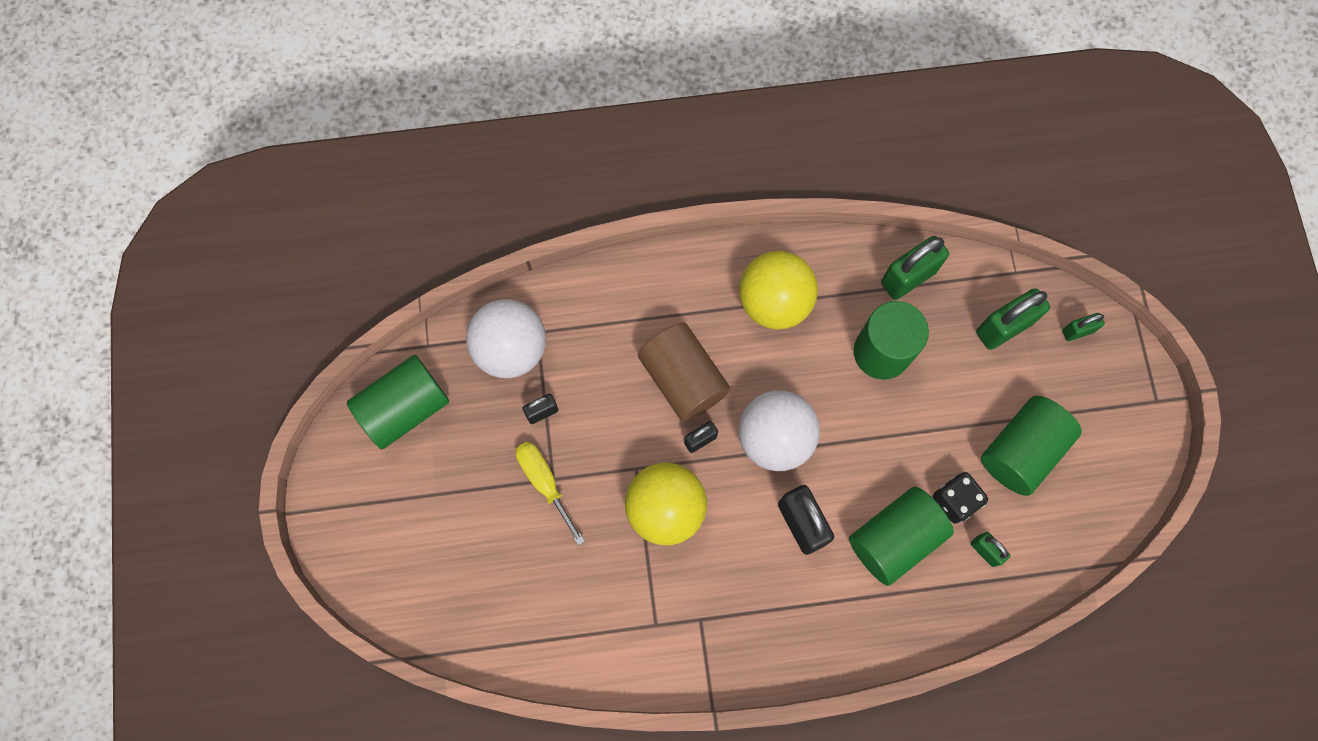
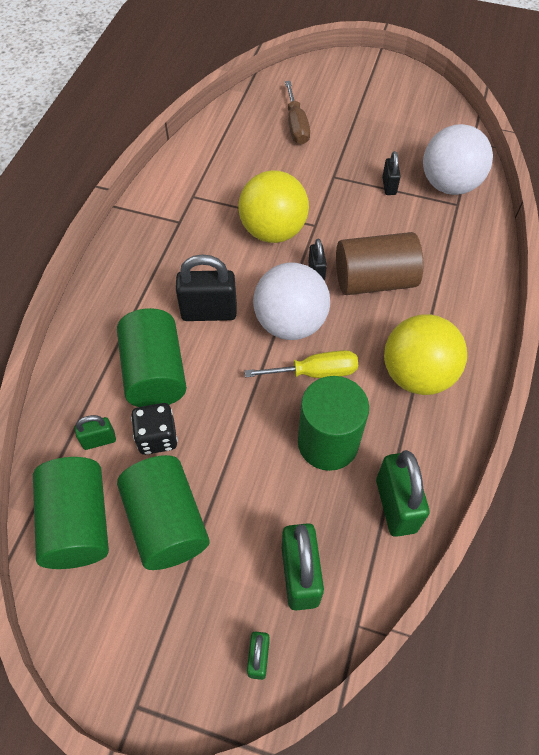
camera: 115 degrees right, 15 degrees down
(405, 408) = (428, 117): green cylinder -> green cylinder (78, 523)
(485, 558) = (296, 125): none -> brown screwdriver
(545, 483) = (333, 171): yellow screwdriver -> yellow screwdriver (315, 372)

